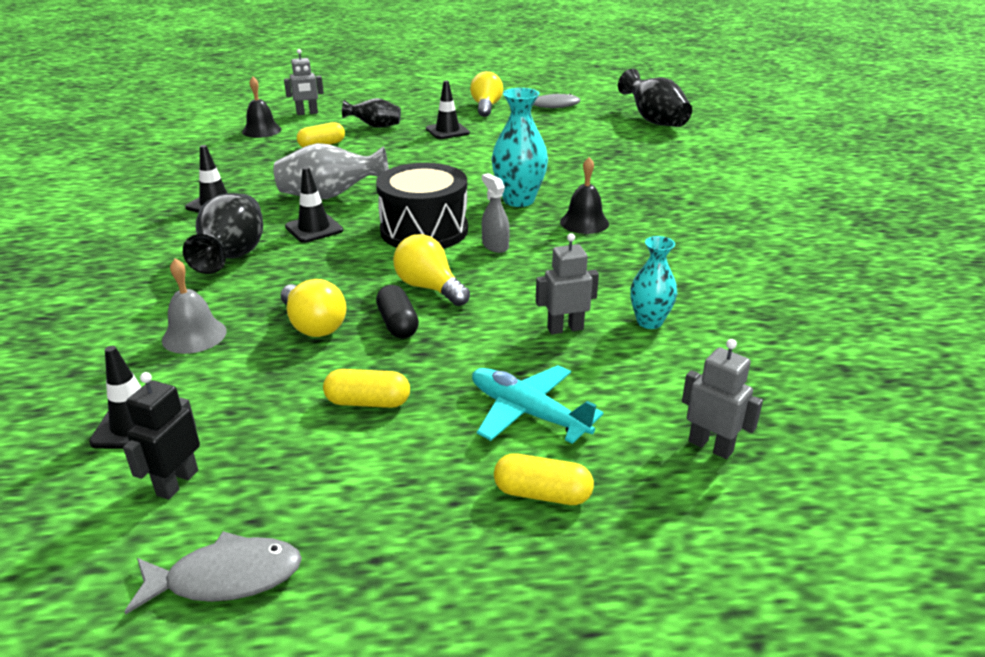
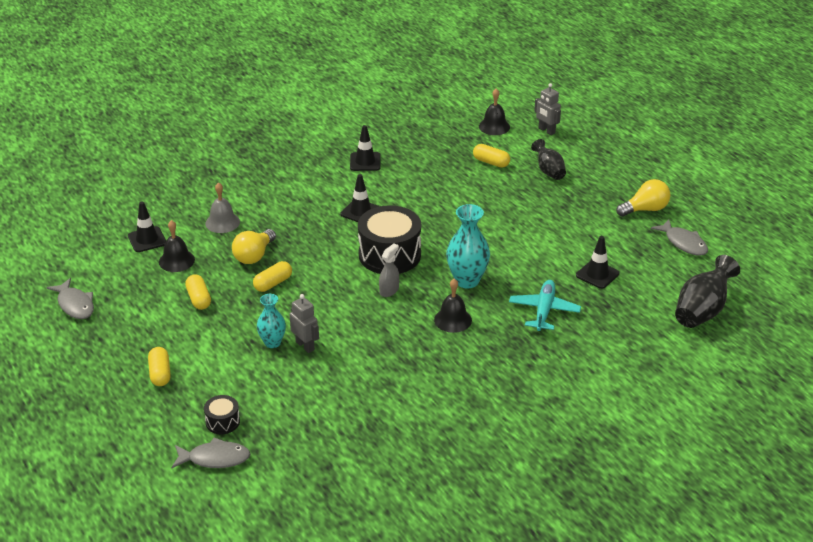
camera: 65 degrees right, 5 degrees up
(177, 482) = (118, 268): black robot -> none
(233, 257) = (306, 198): black vase -> none
(237, 404) = (176, 260): none -> black bell
(330, 196) = (410, 200): grey vase -> none
(397, 324) = (273, 283): black capsule -> yellow capsule
(429, 288) = (318, 281): yellow light bulb -> none
(447, 131) = (571, 208): black traffic cone -> black traffic cone (597, 274)
(527, 413) = (218, 353): turquoise plane -> turquoise plane (544, 310)
(649, 322) = (333, 377): turquoise vase -> turquoise vase (272, 343)
(710, 446) = (222, 422): grey robot -> black drum
(805, 476) = (215, 458): none -> grey fish

